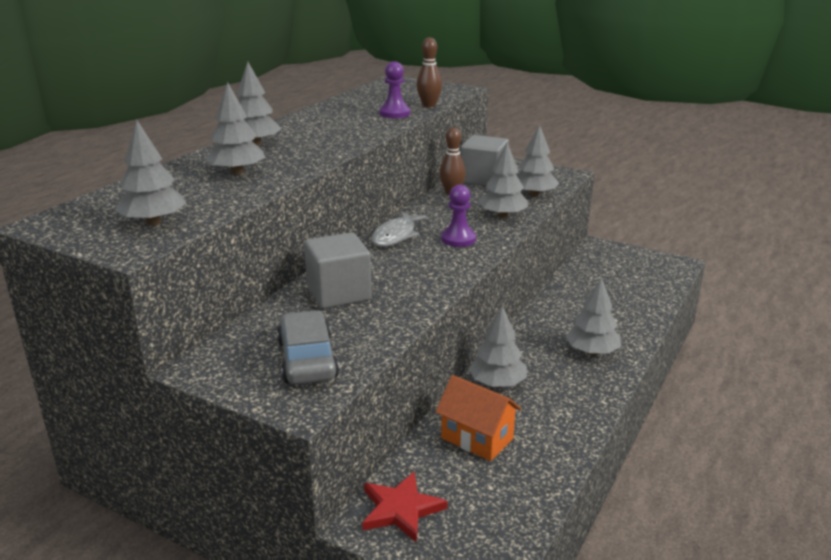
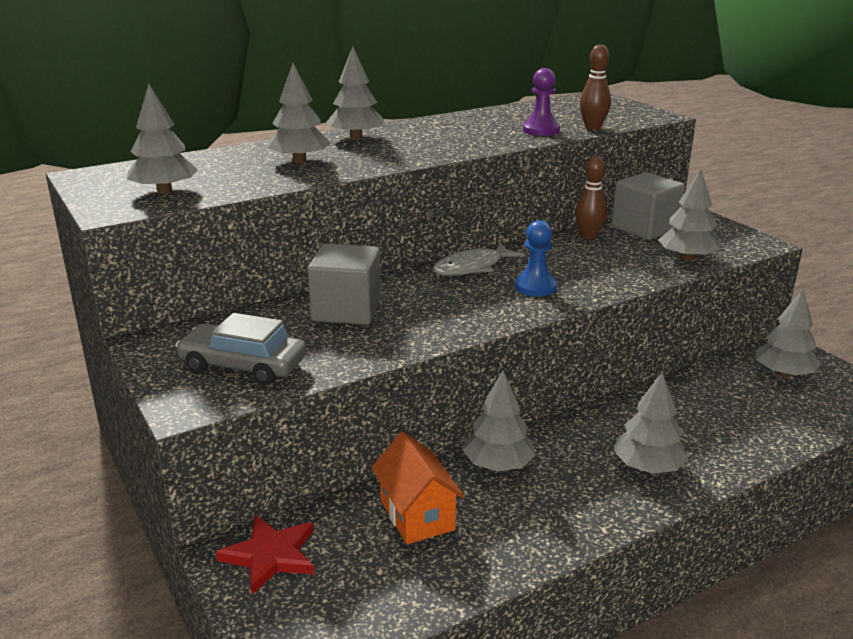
camera: 30 degrees right, 0 degrees up
(307, 359) = (243, 365): grey car -> grey car turned 90 degrees counterclockwise
(458, 239) = (535, 287): purple pawn -> blue pawn
(503, 216) = (618, 273): grey tree -> grey tree (783, 374)

